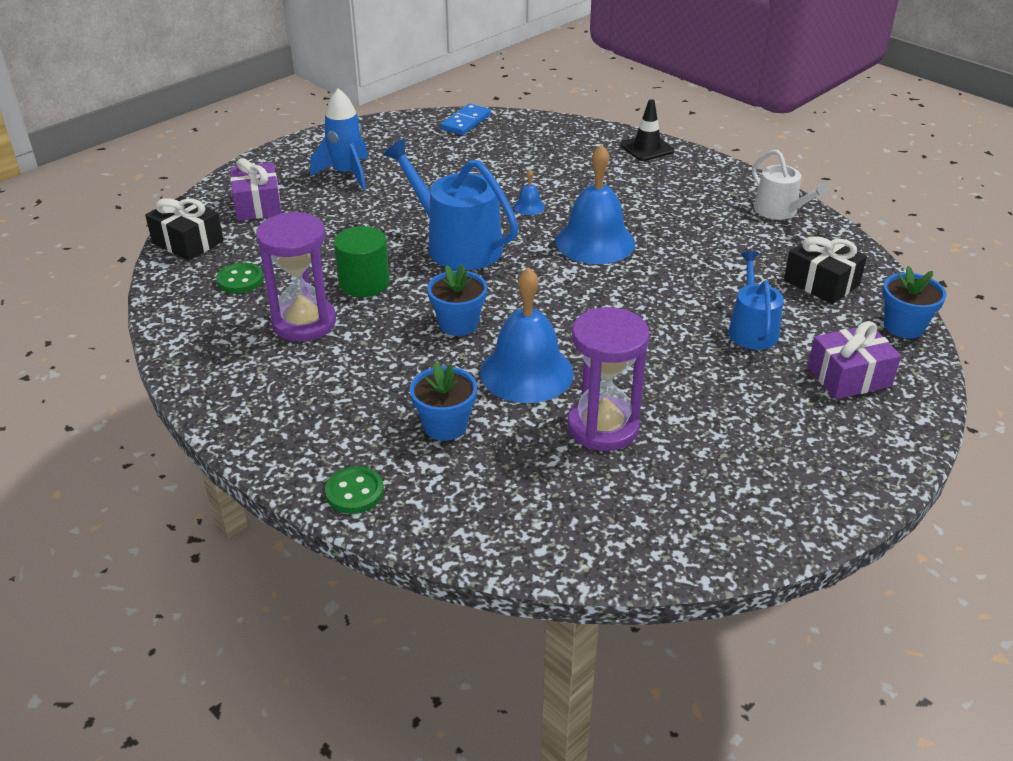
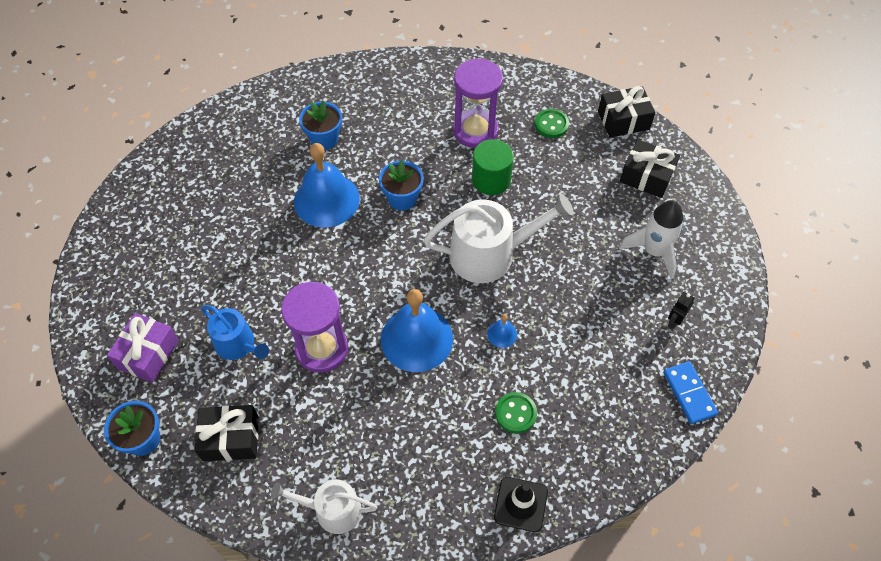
camera: 130 degrees right, 20 degrees up
(258, 205) = (646, 177): purple gift -> black gift
(347, 174) = (654, 251): blue rocket -> white rocket
(354, 492) = (318, 82): green button -> green button (515, 413)
(408, 145) = (674, 320): none -> black robot
(457, 245) = (490, 254): blue watering can -> white watering can
(603, 427) = (250, 201): purple hourglass -> purple hourglass (322, 349)

